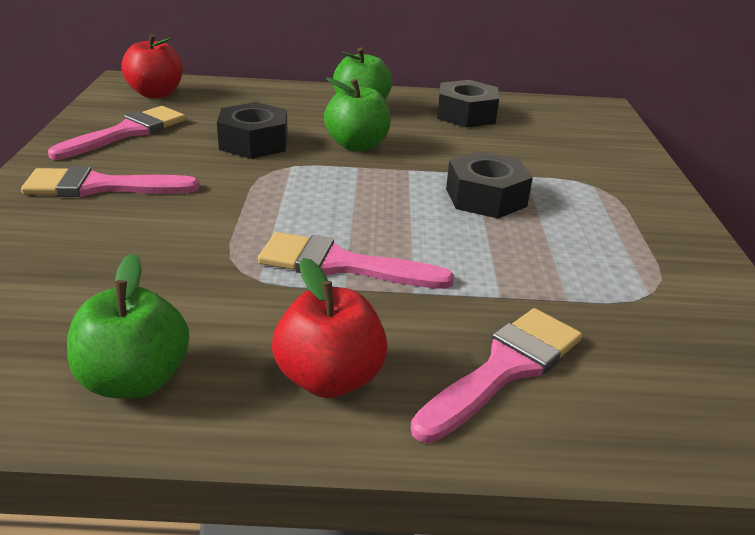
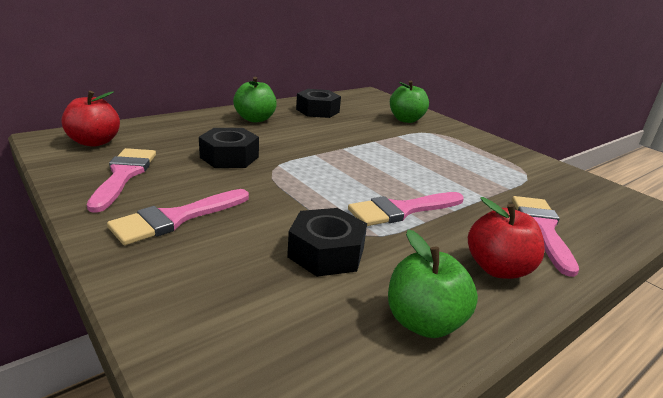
camera: 40 degrees left, 5 degrees down
(357, 145) = (293, 142): green apple -> green apple (406, 120)
(485, 197) = (400, 152): black nut -> black nut (326, 252)

